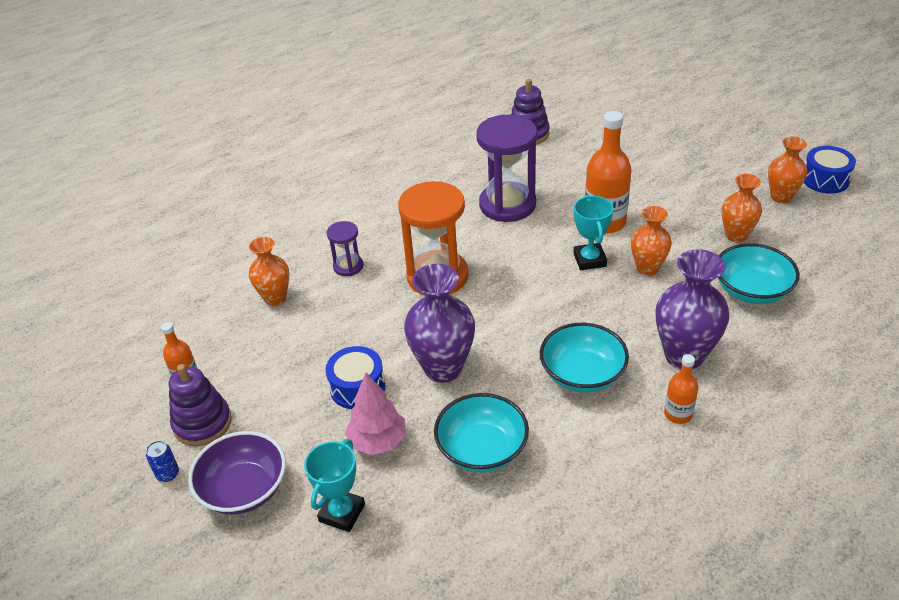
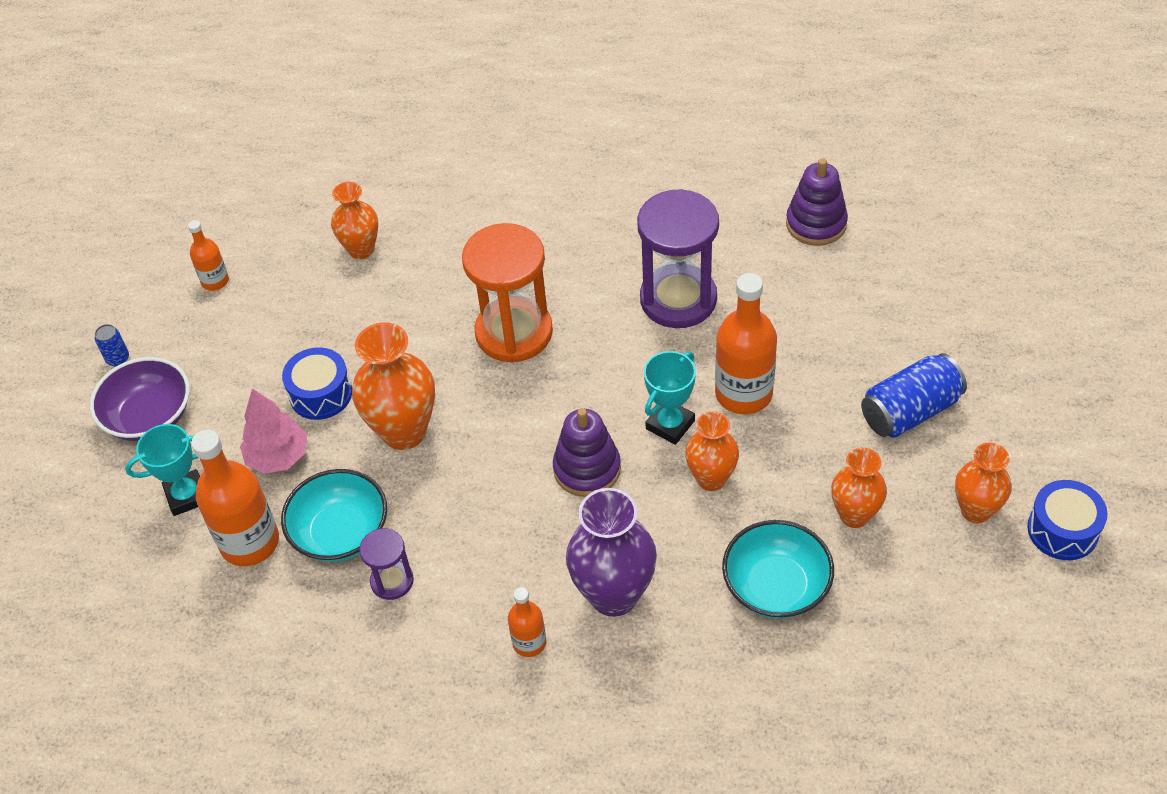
camera: 45 degrees right, 10 degrees up
(202, 423) = (183, 333): purple stacking toy -> purple stacking toy (587, 469)
(348, 266) = (454, 261): purple hourglass -> purple hourglass (392, 581)
(428, 503) = (250, 542): none -> orange bottle
(443, 368) = (404, 431): purple vase -> orange vase
(582, 374) = (504, 535): turquoise bowl -> none
(691, 179) = (910, 411): none -> blue can

